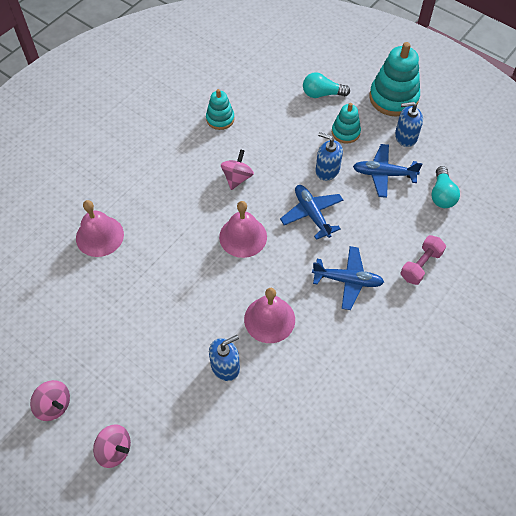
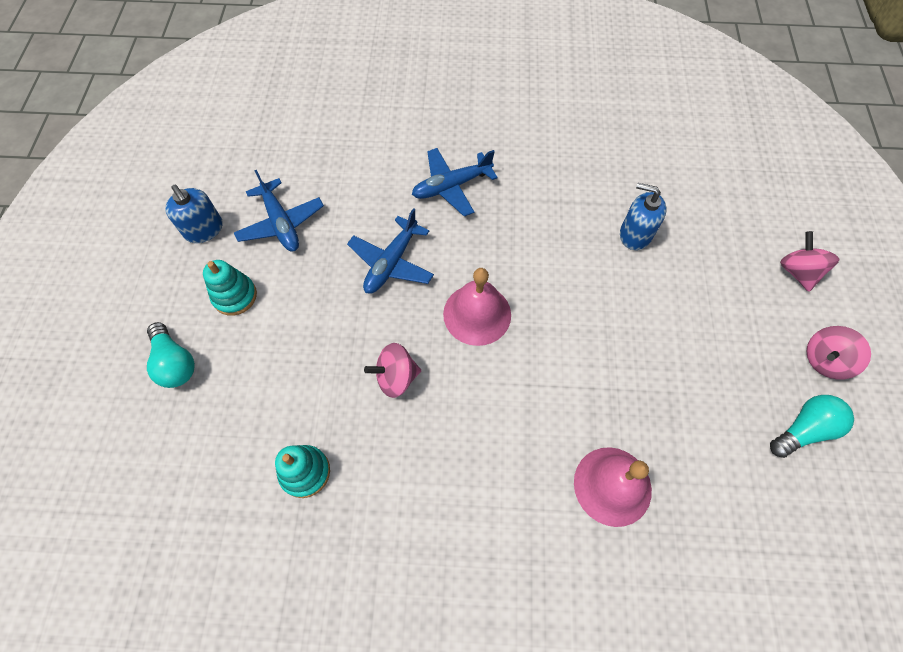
camera: 125 degrees left, 5 degrees up
(54, 405) = (824, 360): pink spinning top -> pink spinning top turned 120 degrees counterclockwise
(269, 319) = (553, 227): pink bell -> none
(327, 170) = (313, 283): blue soap dispenser -> none
(347, 280) = (451, 186): blue plane -> blue plane turned 90 degrees counterclockwise
(393, 98) = (138, 274): turquoise stacking toy -> none
(420, 265) = (385, 137): pink dumbbell -> none
(441, 195) = (276, 159): turquoise light bulb -> turquoise light bulb (803, 429)

